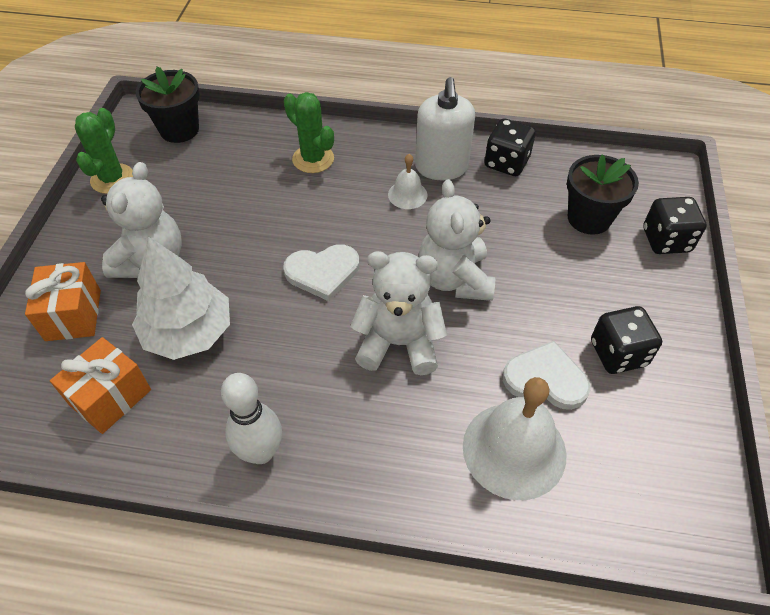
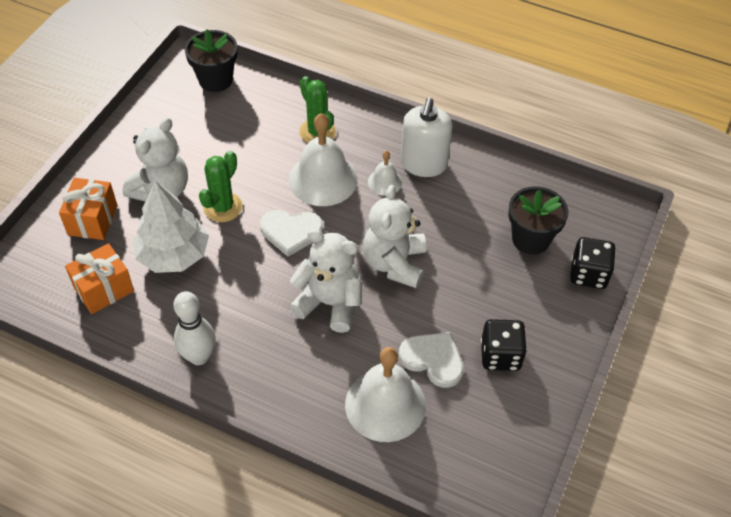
camera: 15 degrees right, 0 degrees up
(112, 179) = (150, 113): green cactus -> green cactus (223, 207)
(338, 206) = (323, 179): none -> white bell
(506, 163) = (482, 173): black dice -> none

